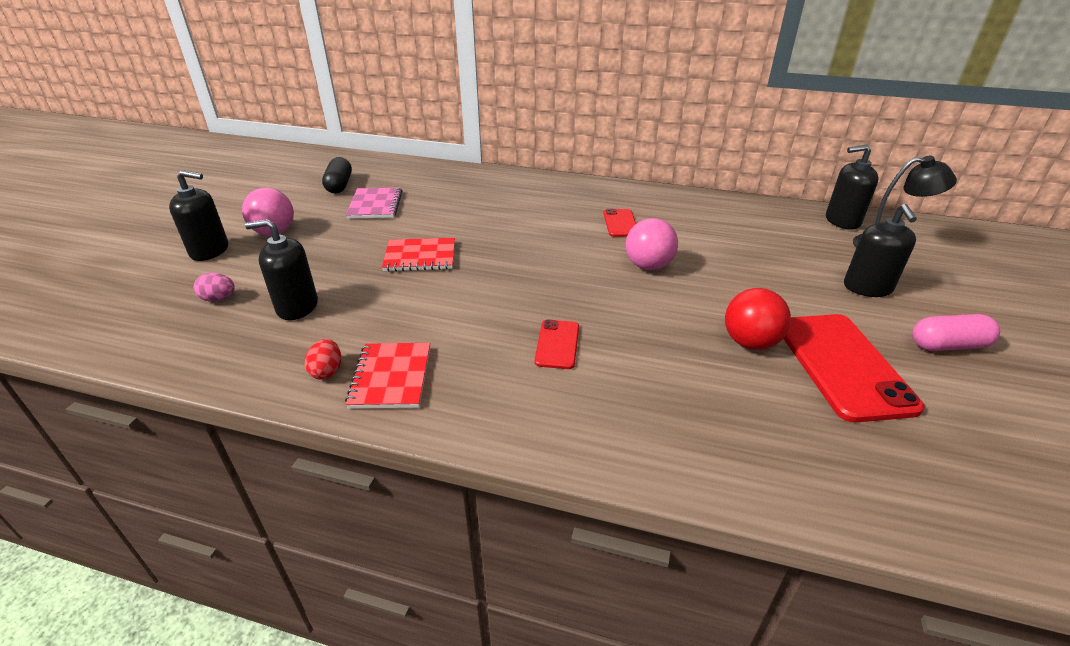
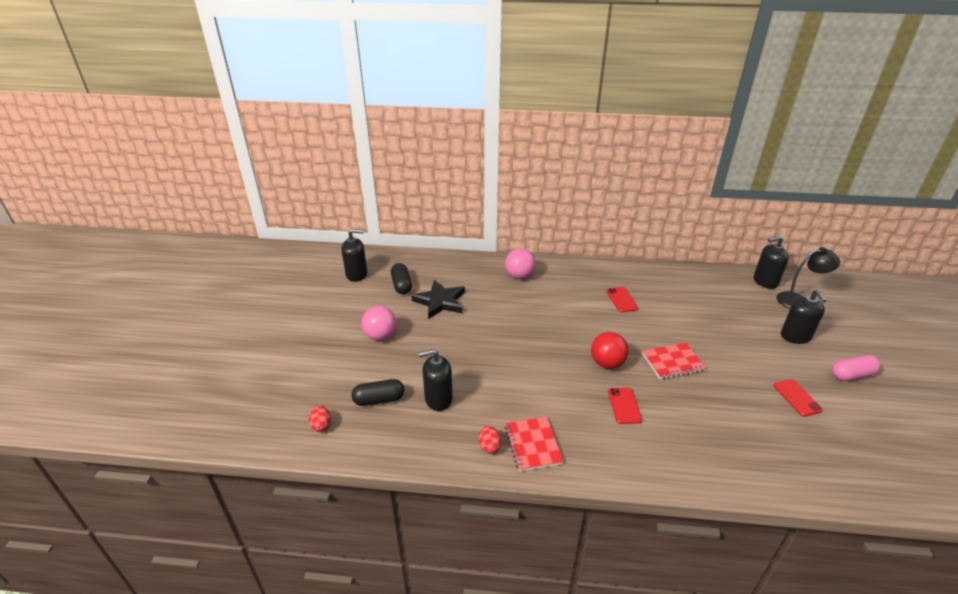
camera: 10 degrees left, 0 degrees up
(122, 319) = (321, 425): none -> red egg
(210, 251) = (343, 358): black soap dispenser -> black soap dispenser (357, 274)
(219, 299) = (379, 399): pink egg -> black capsule
(375, 205) = (440, 301): pink notebook -> black star
(420, 257) = (499, 346): red notebook -> red notebook (673, 362)
(648, 266) = (655, 335): pink ball -> pink ball (519, 276)
(750, 342) = (739, 388): red ball -> red ball (607, 363)
(842, 365) = (797, 398): red phone -> red phone, size x0.50

